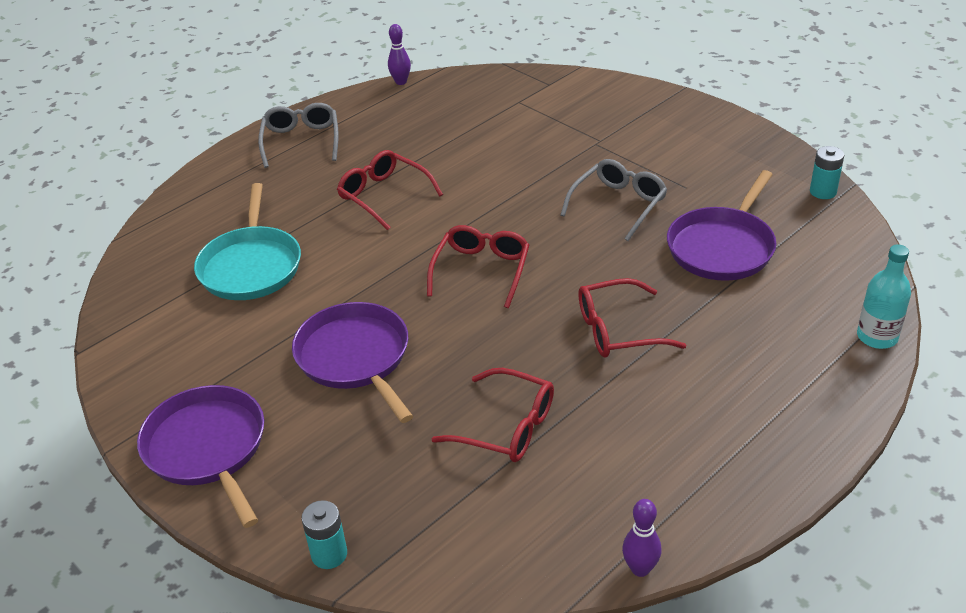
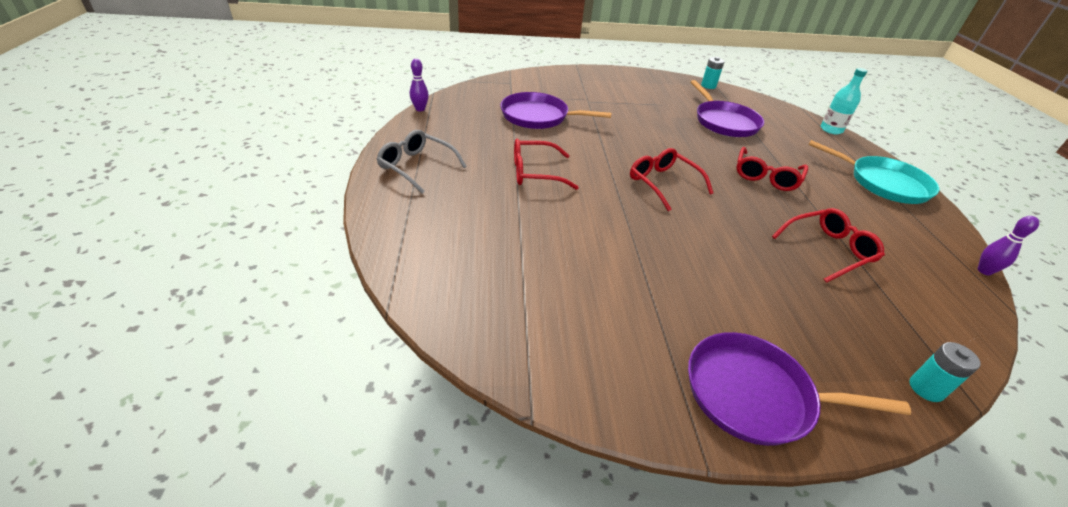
camera: 55 degrees left, 0 degrees up
(251, 266) = (537, 258): turquoise pan -> turquoise pan (883, 183)
(355, 358) = (705, 268): purple pan -> purple pan (538, 116)
(618, 204) = (653, 123): grey glasses -> none

